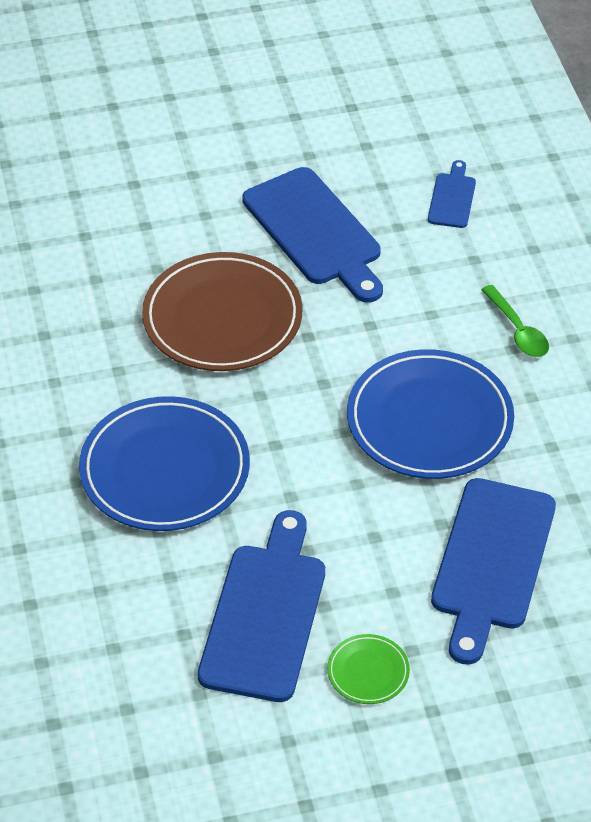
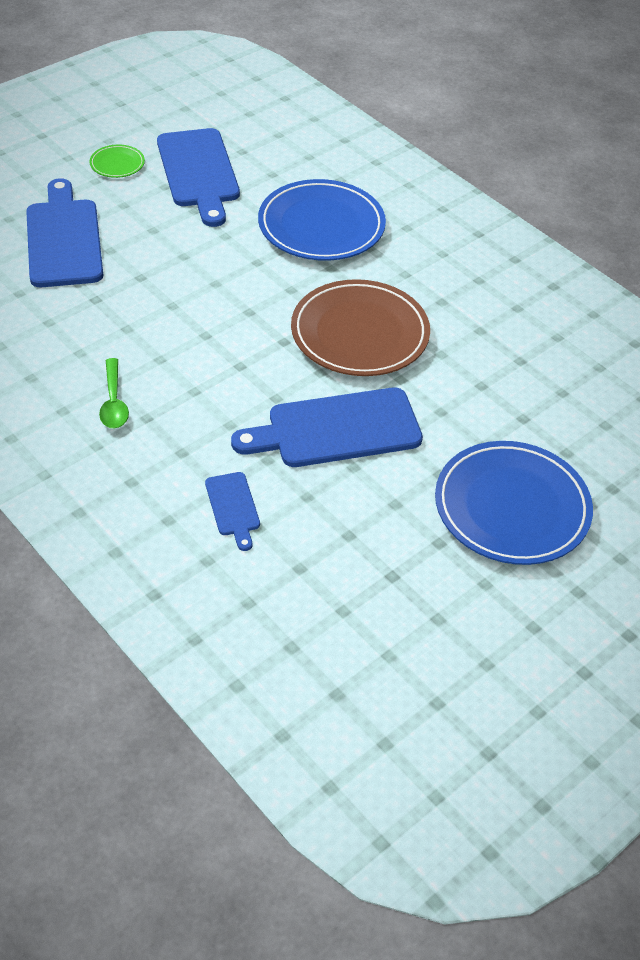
camera: 150 degrees right, 0 degrees up
(315, 231) = (337, 429): blue cutting board -> blue cutting board turned 45 degrees counterclockwise
(429, 420) = (153, 311): blue plate -> blue plate (511, 507)
(517, 330) = (114, 401): green spoon -> green spoon turned 135 degrees counterclockwise

